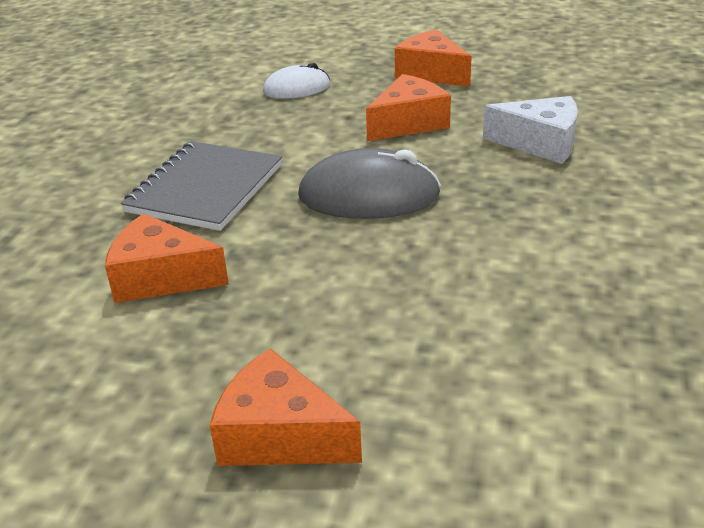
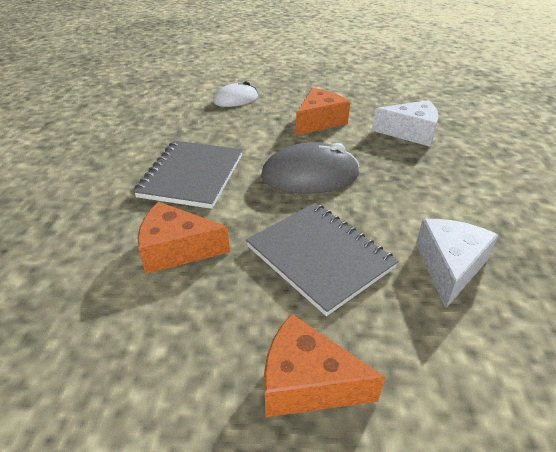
camera: 10 degrees left, 5 degrees up
(346, 298) = (319, 257): none -> grey notebook
(431, 73) = (322, 86): orange cheese -> none
(521, 321) = (449, 267): none -> white cheese

